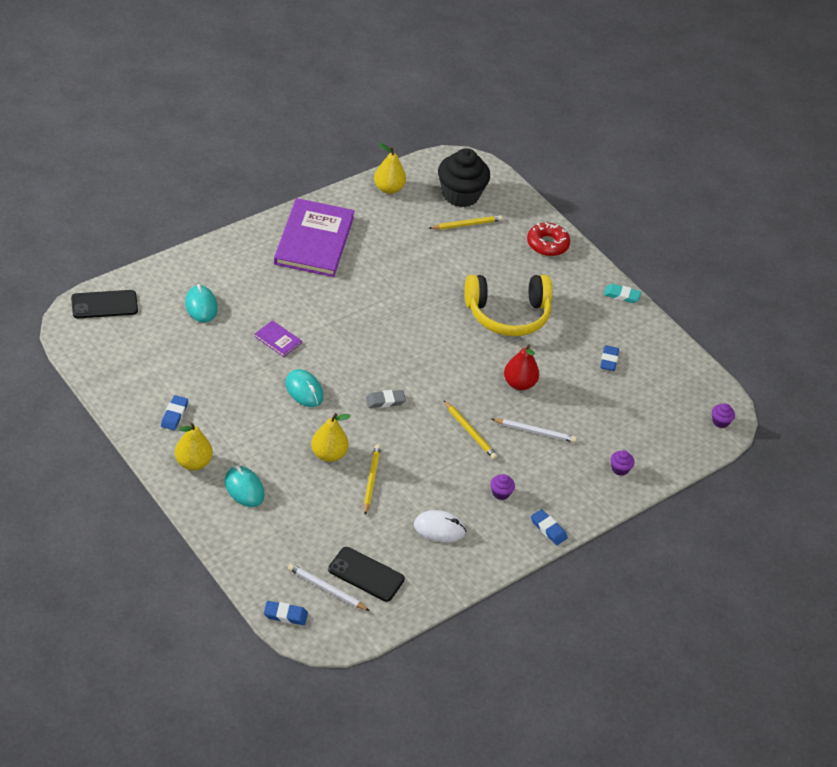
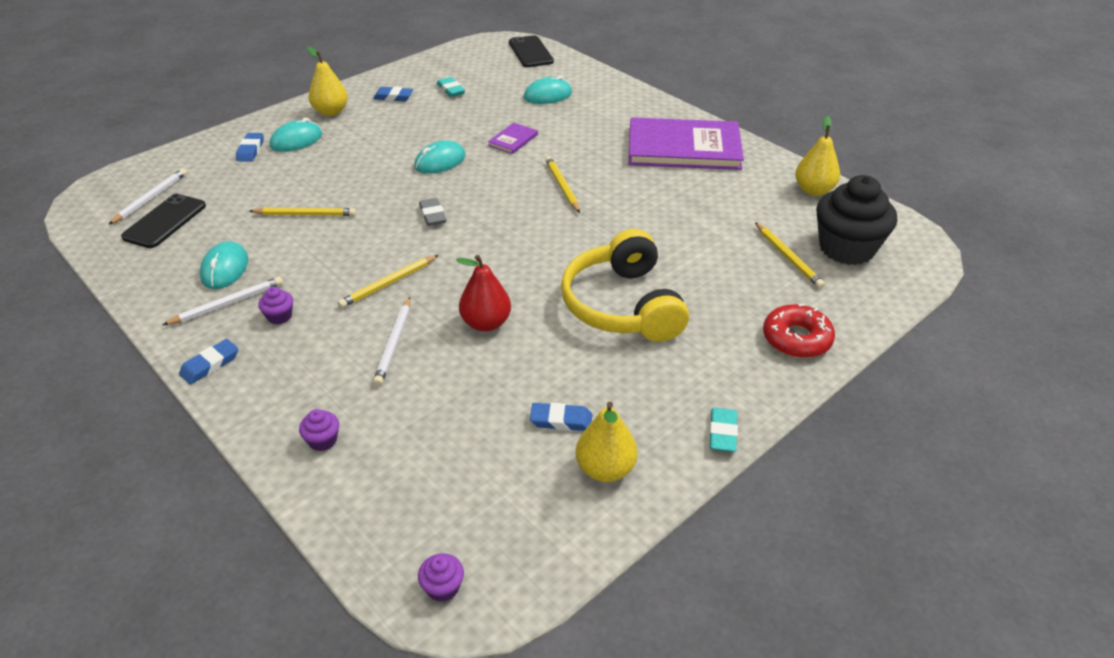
camera: 90 degrees right, 5 degrees down
(171, 372) = (451, 90): none -> turquoise eraser
(285, 615) = (123, 177): blue eraser -> blue eraser (250, 150)
(328, 454) = (344, 184): yellow pear -> yellow pear (605, 469)
(358, 320) = (562, 186): none -> yellow pencil
(439, 528) = (225, 269): white mouse -> turquoise mouse
(483, 524) = (227, 304): none -> white pencil

